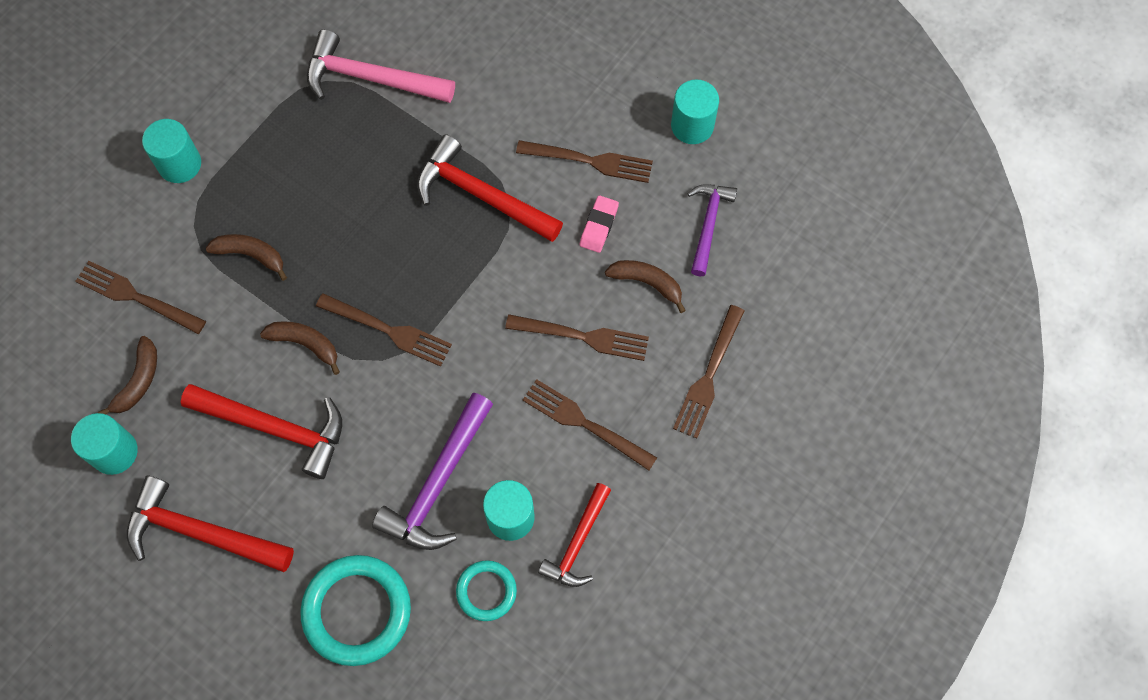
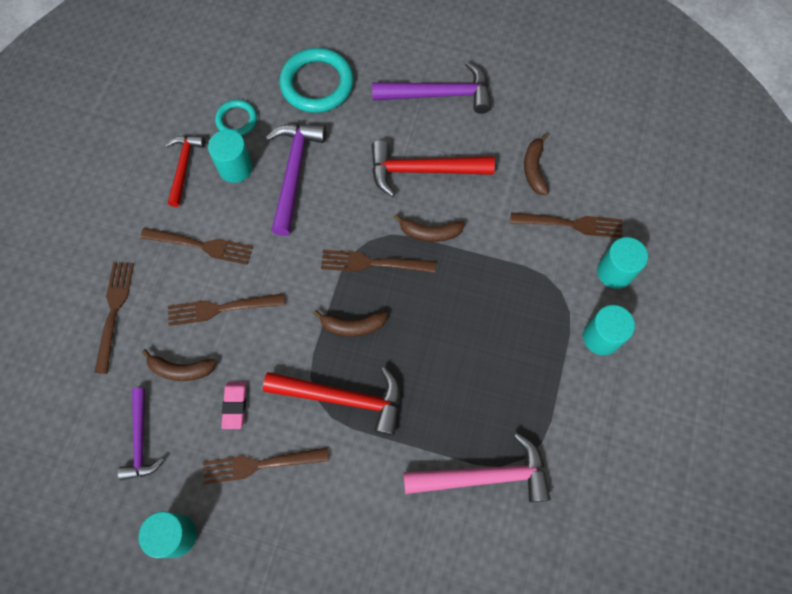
camera: 160 degrees right, 0 degrees up
(114, 452) = (523, 121): turquoise cylinder -> turquoise cylinder (614, 272)
(201, 533) = (439, 94): red hammer -> purple hammer
(251, 255) = (504, 284): brown banana -> brown banana (352, 326)

